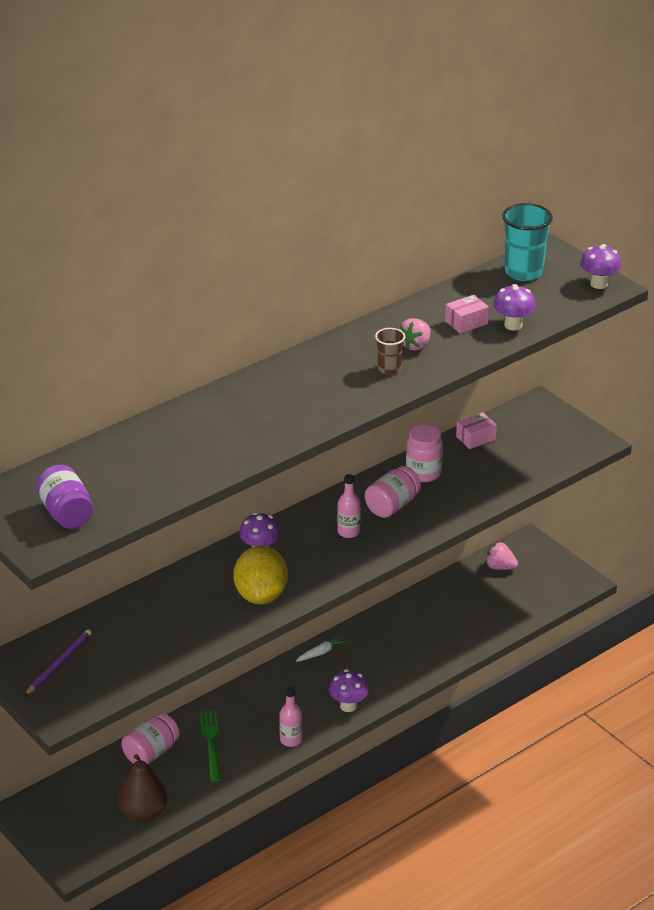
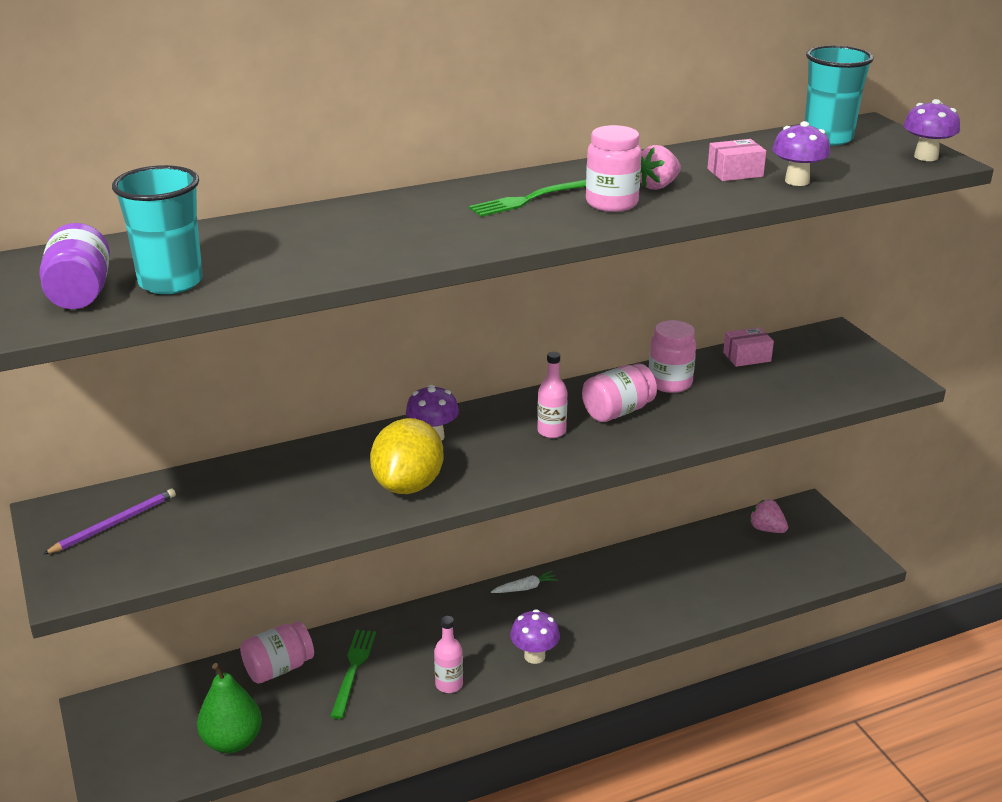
camera: 15 degrees right, 5 degrees down
(121, 493) = (171, 282): none -> turquoise cup
(143, 813) = (232, 741): brown pear -> green pear
(330, 373) = (531, 199): none -> green fork
(389, 369) = (611, 203): brown cup -> pink jar

